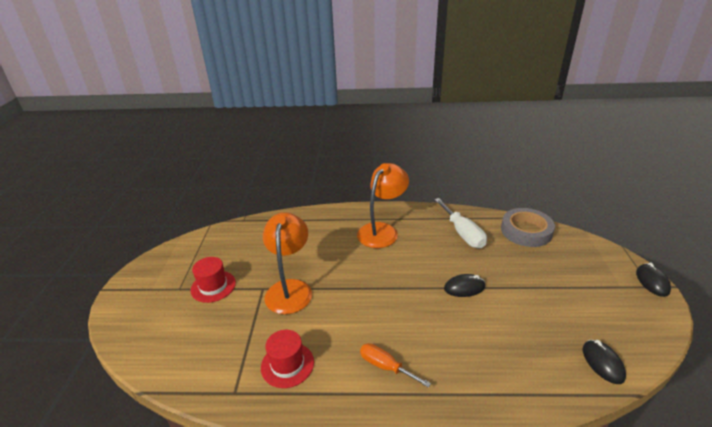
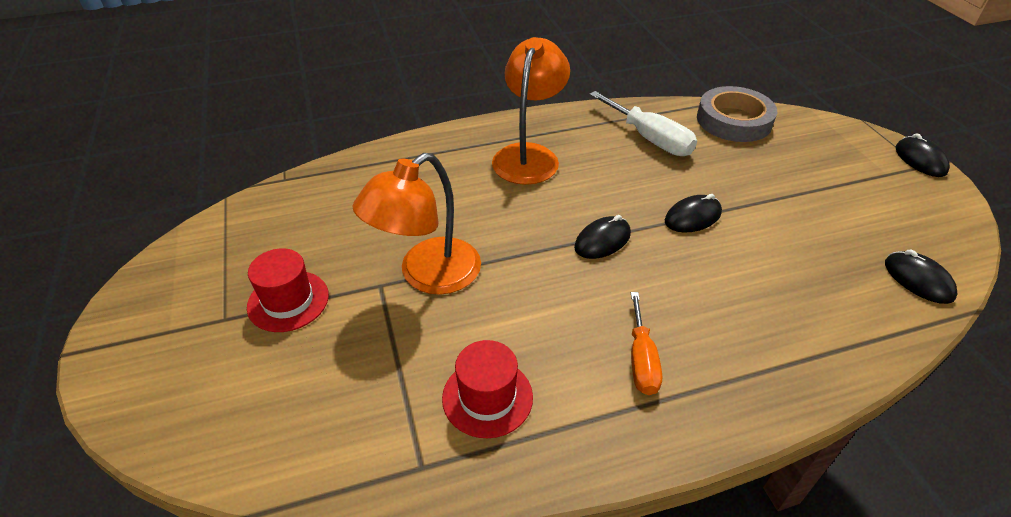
camera: 20 degrees left, 10 degrees up
(290, 288) = (427, 275): orange lamp -> orange lamp turned 120 degrees counterclockwise
(385, 366) = (641, 360): orange screwdriver -> orange screwdriver turned 105 degrees counterclockwise
(399, 290) = (602, 241): none -> black mouse

